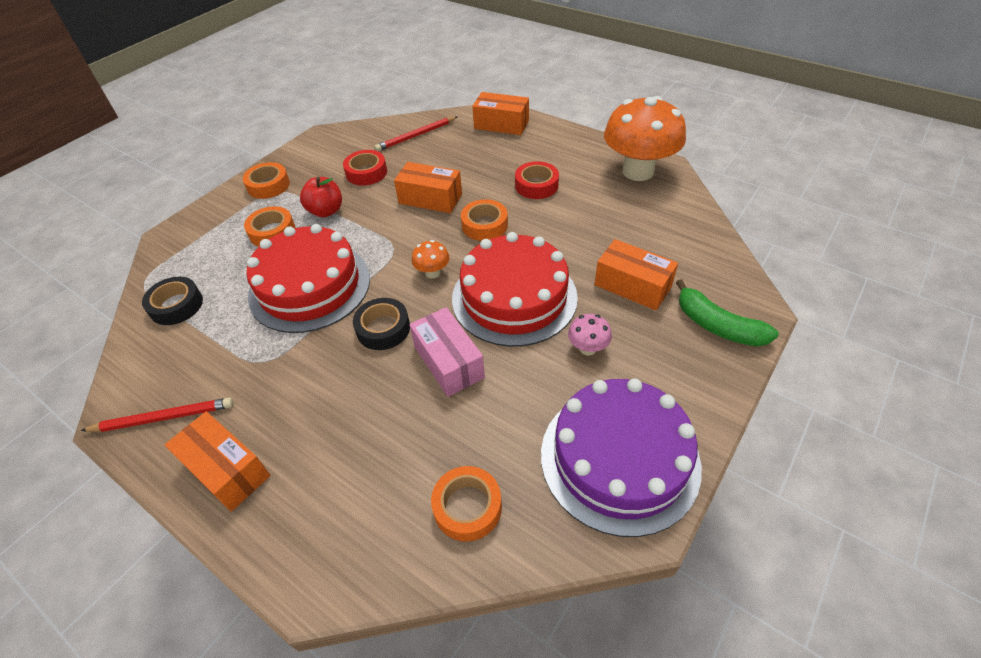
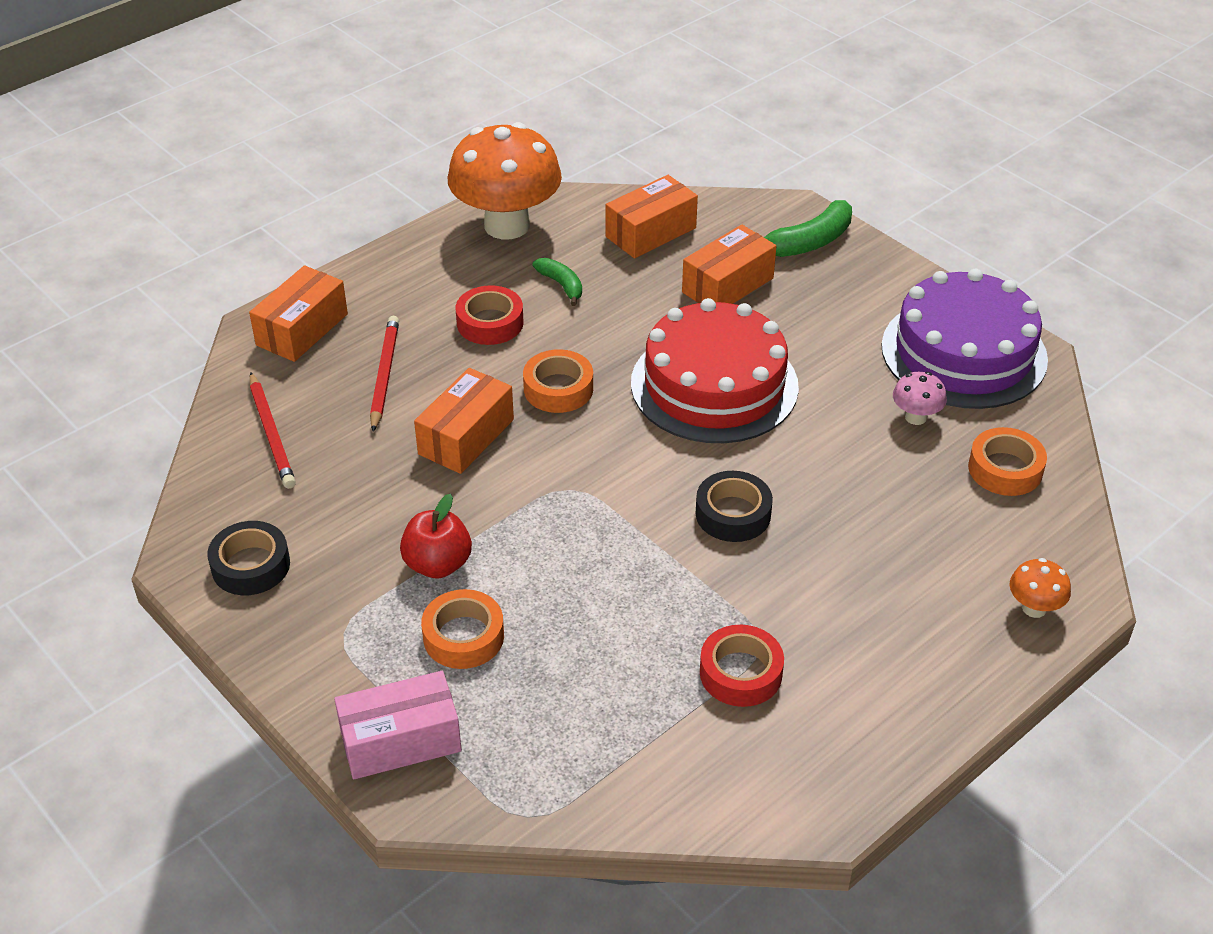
camera: 80 degrees left, 5 degrees down
(163, 417) = (835, 753): red pencil -> red pencil (384, 375)
(176, 305) = (607, 760): black tape -> black tape (251, 565)
(226, 470) = (931, 676): orange box -> orange box (651, 232)
(268, 185) = (317, 644): orange tape -> none
(309, 286) = (620, 589): red cake -> none
(366, 173) = (351, 506): red tape -> red tape (740, 673)
(432, 273) = (640, 454): orange mushroom -> orange mushroom (1034, 608)
(448, 362) = (807, 458): pink box -> pink box (400, 741)
(587, 348) = (815, 342): pink mushroom -> pink mushroom (915, 417)
(589, 206) = (561, 285): none -> green banana

